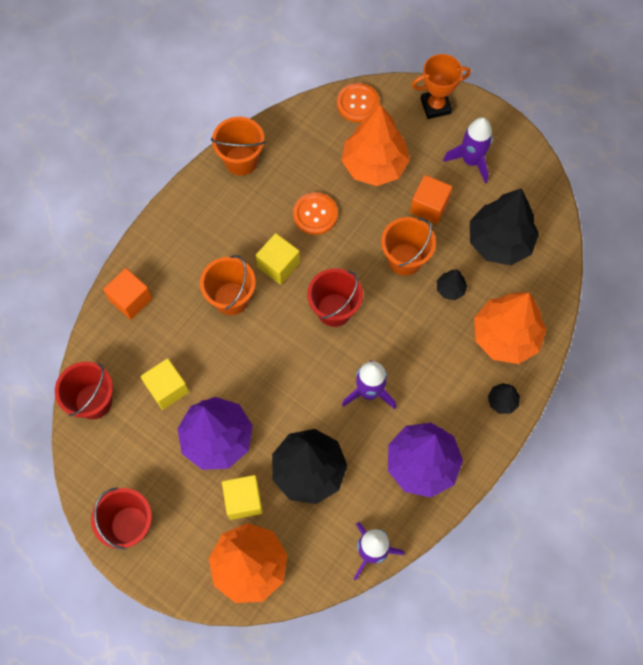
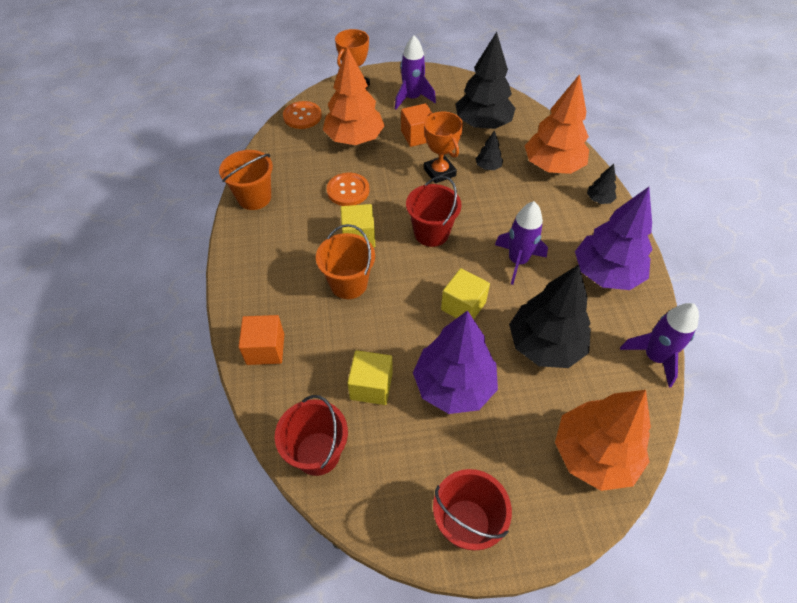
camera: 45 degrees left, 15 degrees down
(243, 500) = (528, 410): yellow cube -> yellow cube (463, 306)
(405, 259) = (439, 172): orange bucket -> orange trophy

